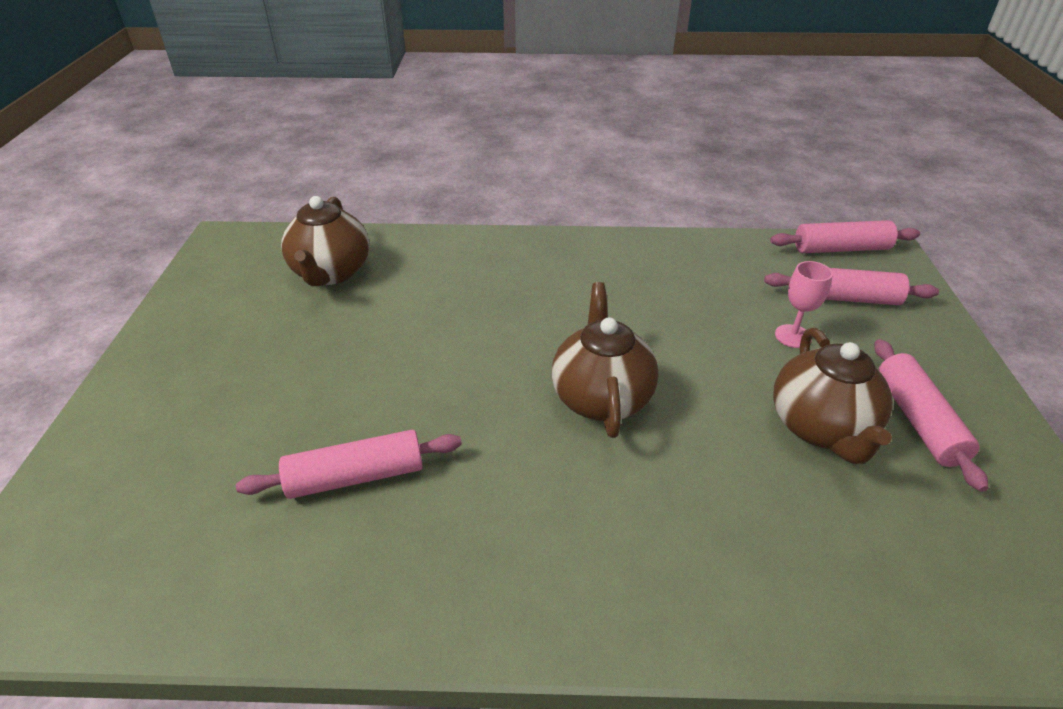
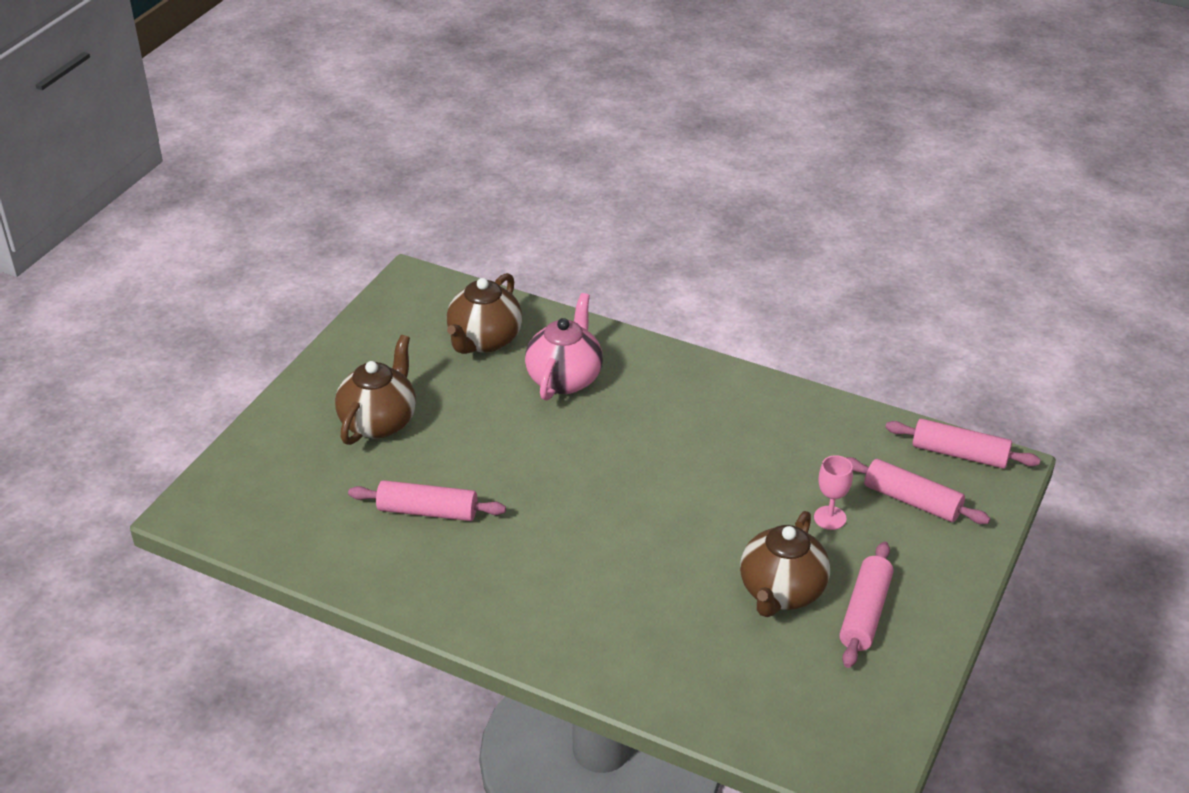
camera: 25 degrees right, 0 degrees up
(437, 285) = (564, 378): none -> pink teapot
(601, 398) = (632, 514): brown teapot -> brown teapot (379, 422)

